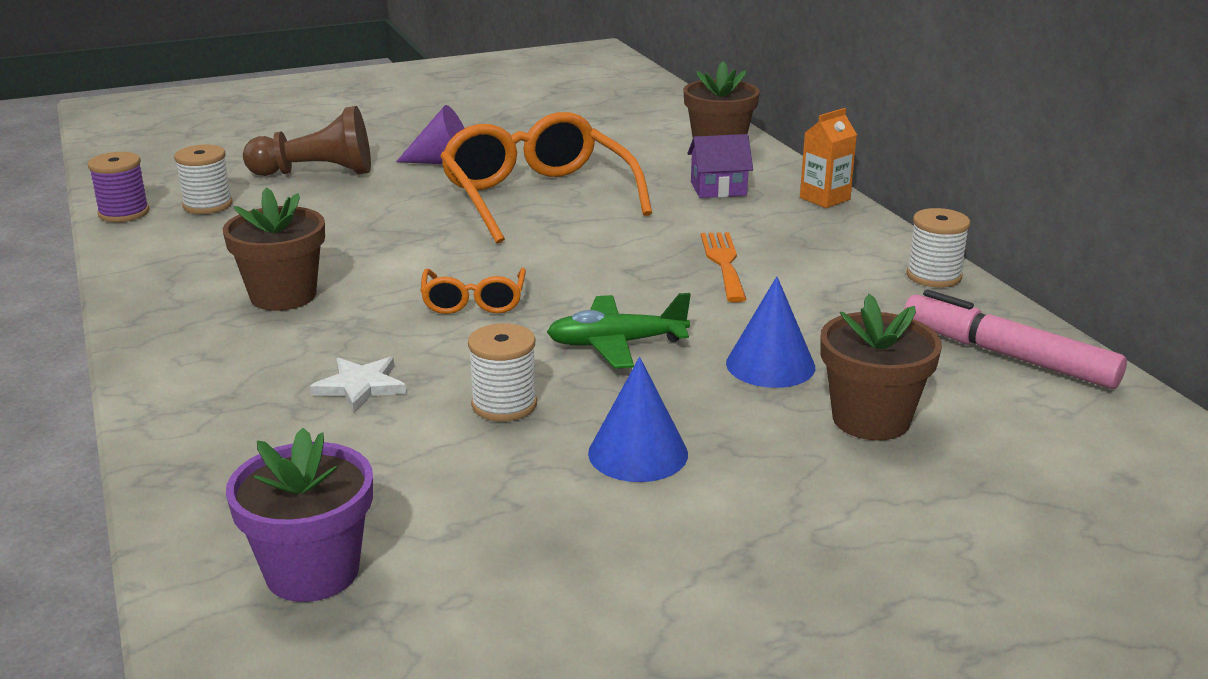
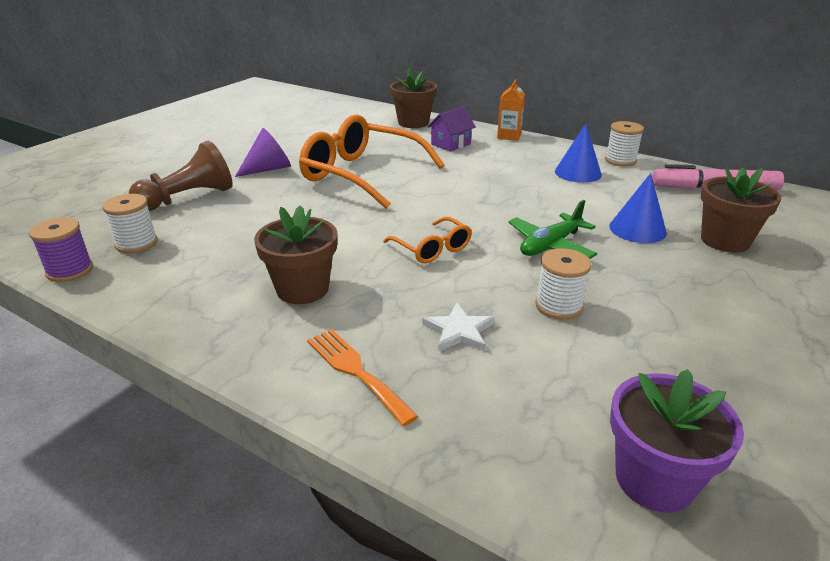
camera: 35 degrees left, 5 degrees up
(638, 453) = (670, 304): blue cone -> blue cone (578, 173)
(723, 263) = (522, 182): orange fork -> orange fork (356, 371)

